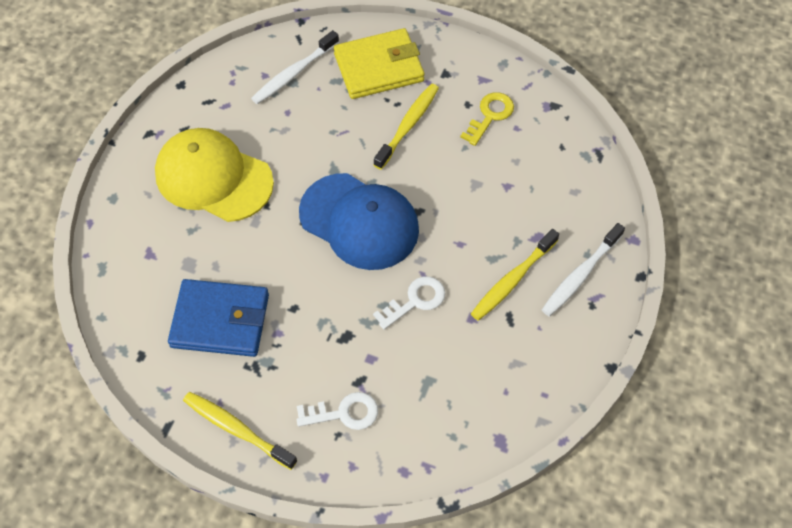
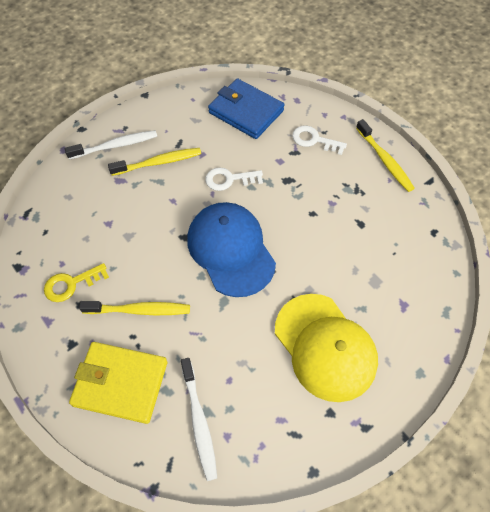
camera: 150 degrees left, 0 degrees up
(220, 321) = (368, 228): blue wallet -> blue wallet (246, 111)
(294, 73) = (199, 421): white toothbrush -> white toothbrush turned 90 degrees clockwise
(408, 125) = (139, 310): yellow toothbrush -> yellow toothbrush turned 150 degrees counterclockwise

